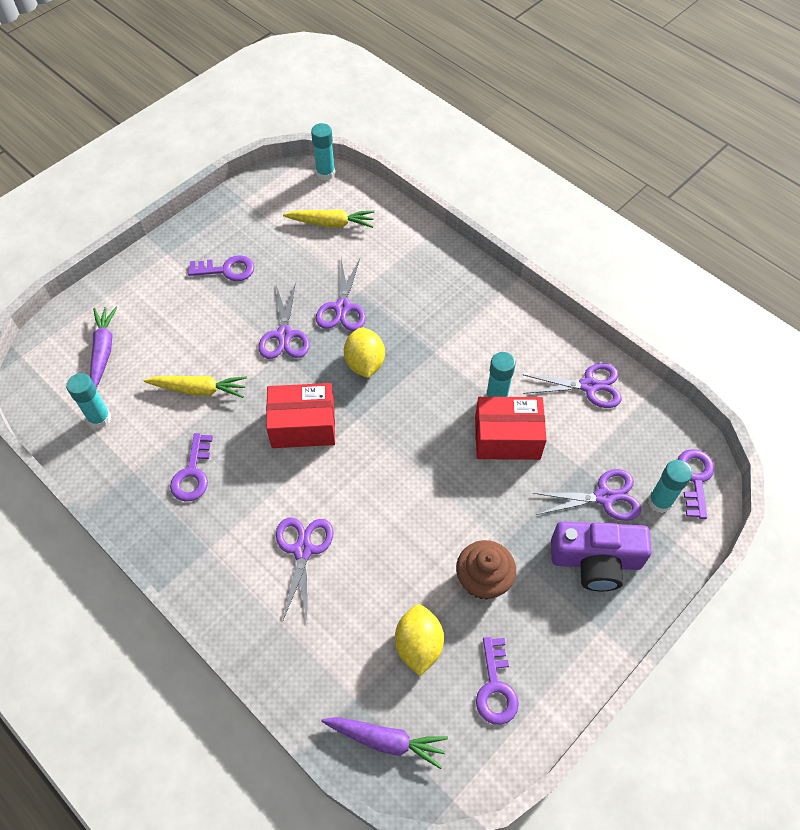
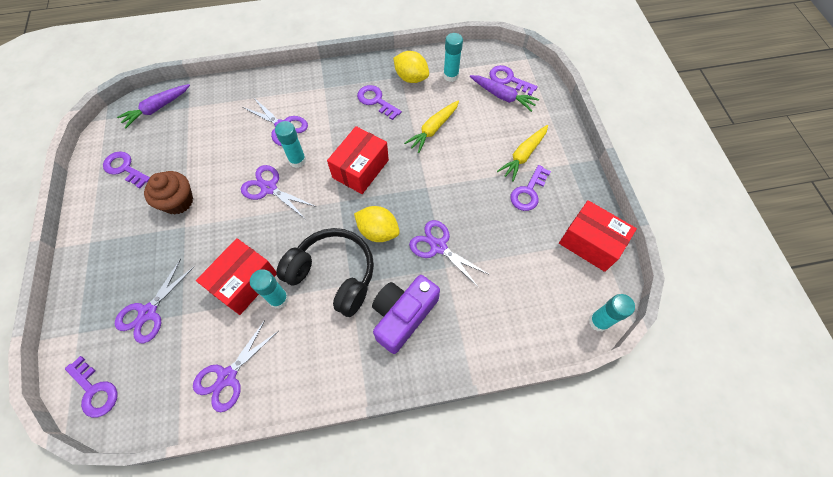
camera: 125 degrees right, 5 degrees up
(71, 357) = (508, 80): none -> purple key
(252, 205) = (590, 243): none -> red box
(284, 335) = (441, 196): purple scissors -> purple scissors (269, 188)
(331, 223) = (532, 290): yellow carrot -> yellow carrot (523, 155)
(418, 645) = (181, 148): yellow lemon -> yellow lemon (411, 78)
(437, 370) = (333, 275): none -> black headphones
(595, 561) = (122, 271): purple camera -> purple camera (403, 315)
(659, 502) = (108, 347): turquoise glue stick -> turquoise glue stick (297, 160)

